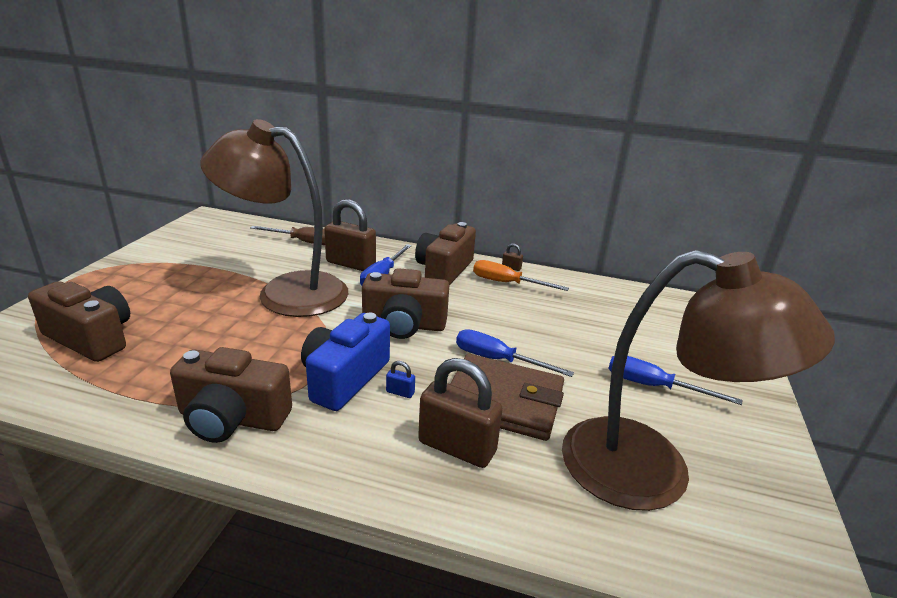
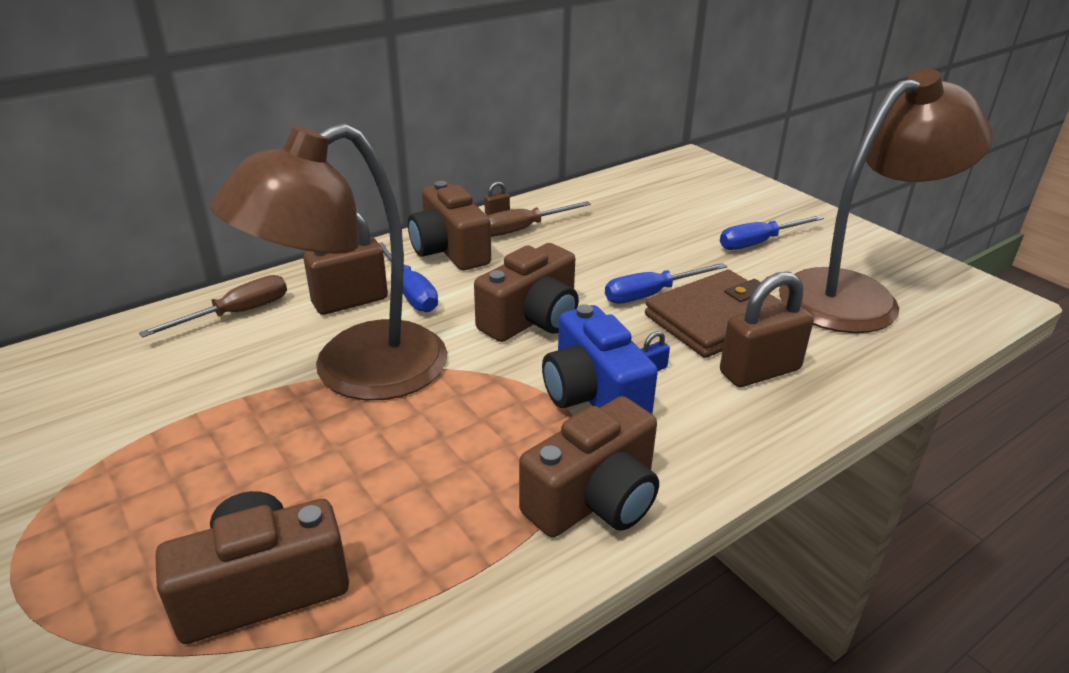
camera: 50 degrees left, 5 degrees up
(507, 283) = (524, 229): orange screwdriver -> brown screwdriver

